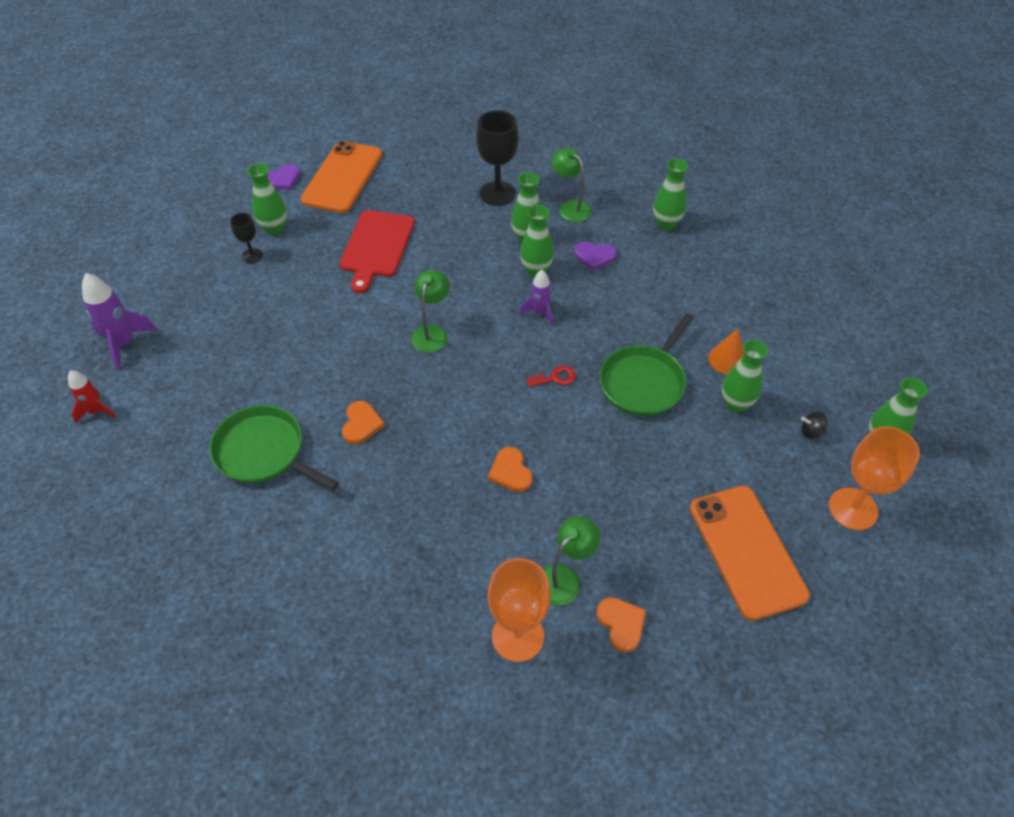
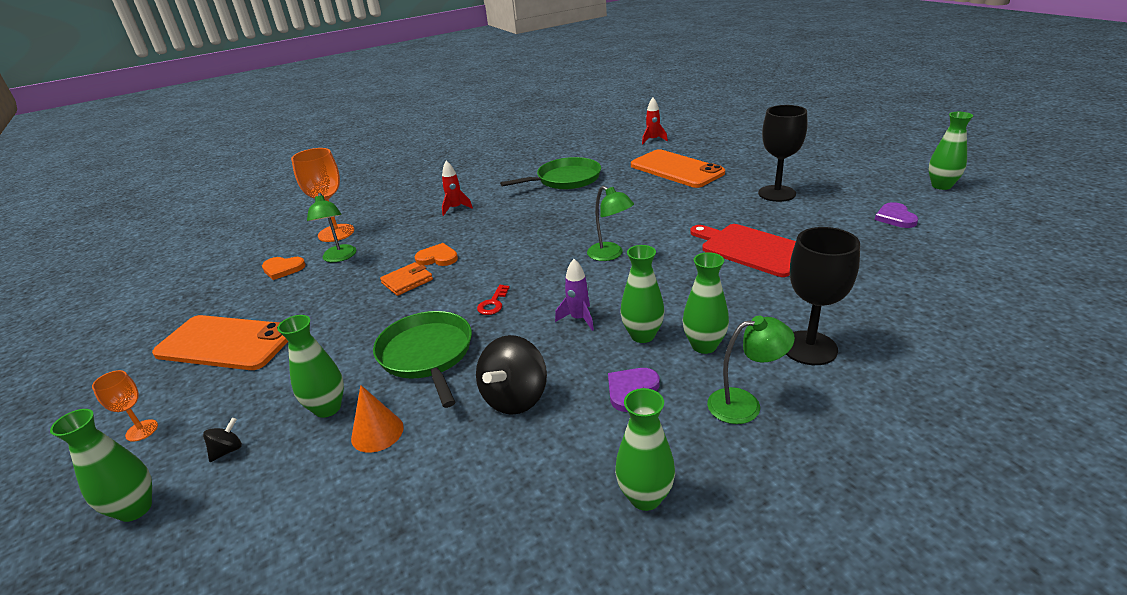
camera: 125 degrees right, 20 degrees down
(124, 344) = (707, 148): purple rocket -> none
(252, 256) = (777, 193): black goblet -> black goblet, size x1.88
(274, 229) = (811, 206): green vase -> green vase (941, 186)
(342, 177) = (888, 249): orange phone -> orange phone (676, 169)
(361, 424) = (549, 211): orange heart -> none
(392, 532) = (455, 208): none -> red rocket
(565, 469) = (407, 281): none -> orange wallet
(644, 307) = (515, 398): none -> black spinning top
(853, 509) = (142, 430): orange goblet -> orange goblet, size x0.53

